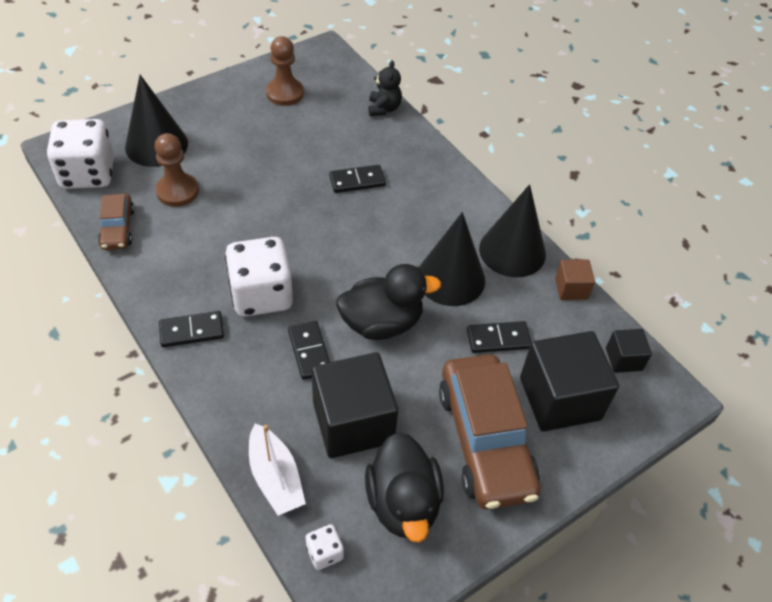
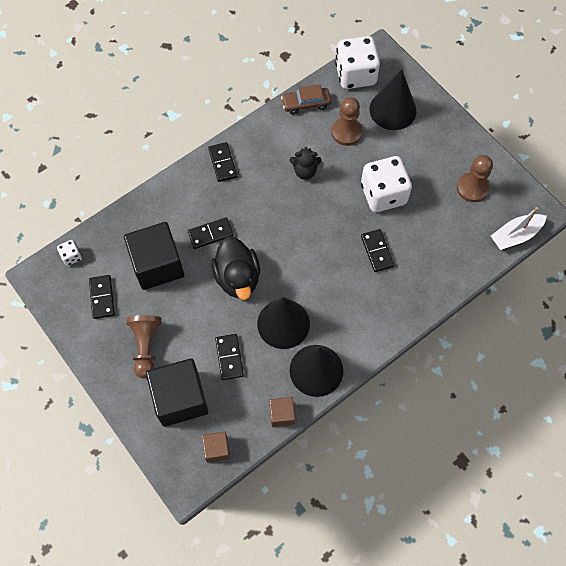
camera: 90 degrees right, 15 degrees up
(261, 295) = (256, 199): white dice -> white dice (383, 194)
(275, 477) = (119, 225): white boat -> white boat (515, 235)
(384, 108) = (469, 266): black teddy bear -> black teddy bear (305, 171)
(403, 503) = (102, 297): black duck -> black domino
(485, 440) = (146, 347): brown car -> brown pawn
(624, 359) = (217, 449): black cube -> brown cube

